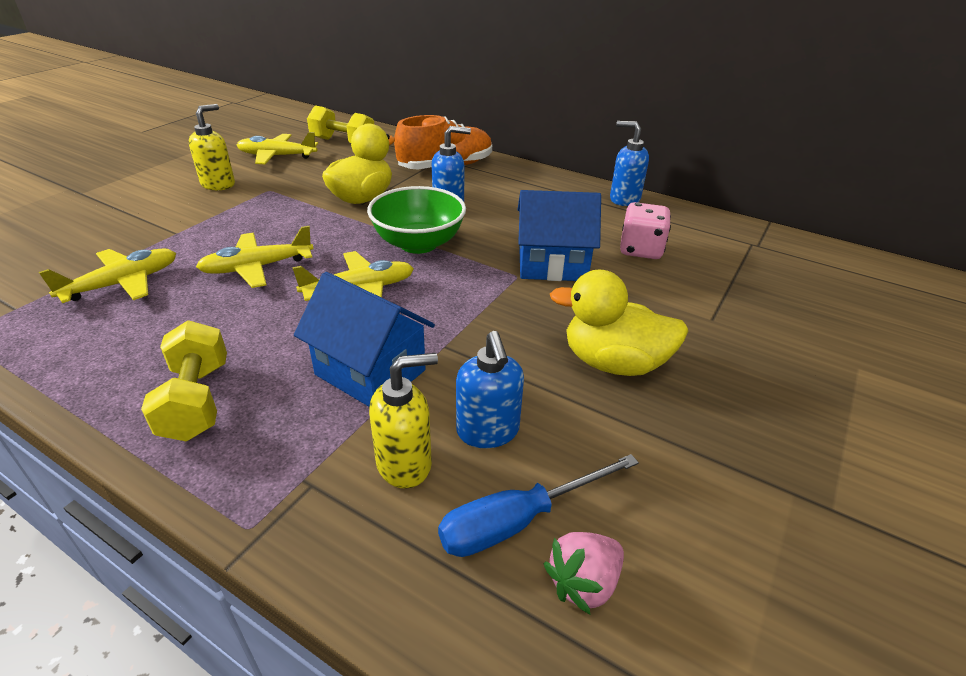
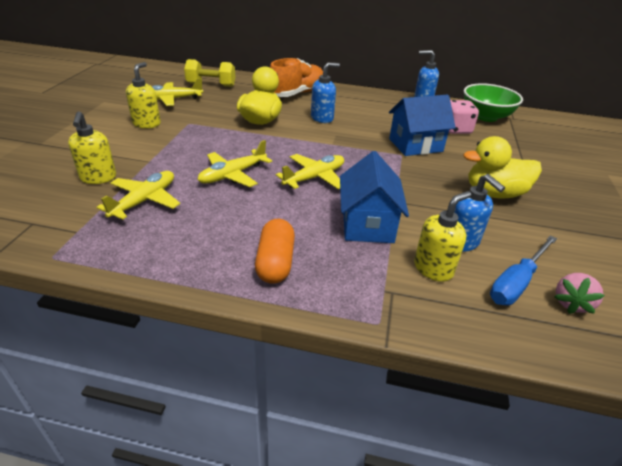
camera: 20 degrees left, 0 degrees up
(100, 245) = (98, 178): none -> yellow soap dispenser
(196, 401) = (275, 262): yellow dumbbell -> orange capsule
(370, 372) = (367, 224): blue house -> blue house turned 75 degrees clockwise
(418, 244) = (325, 144): green bowl -> green bowl (486, 117)

